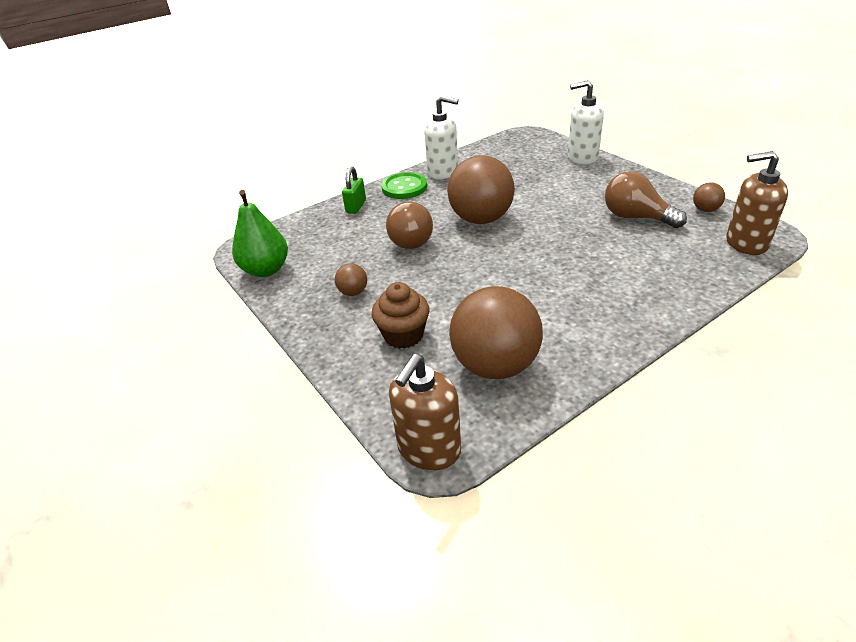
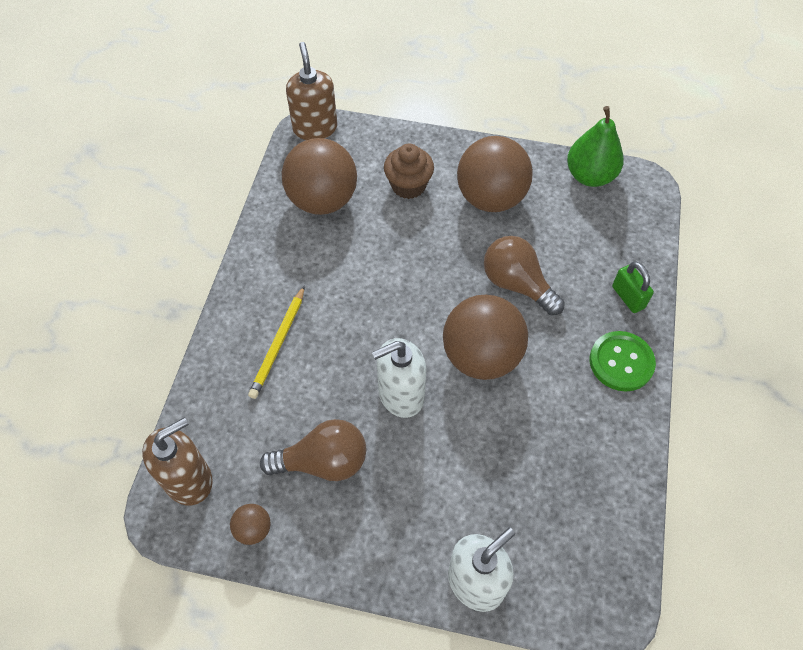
camera: 135 degrees right, 20 degrees up
(353, 292) = (490, 198): brown ball -> brown ball, size x2.33
(443, 172) = (615, 424): white soap dispenser -> white soap dispenser (401, 395)
(626, 282) = (278, 344): none -> yellow pencil

